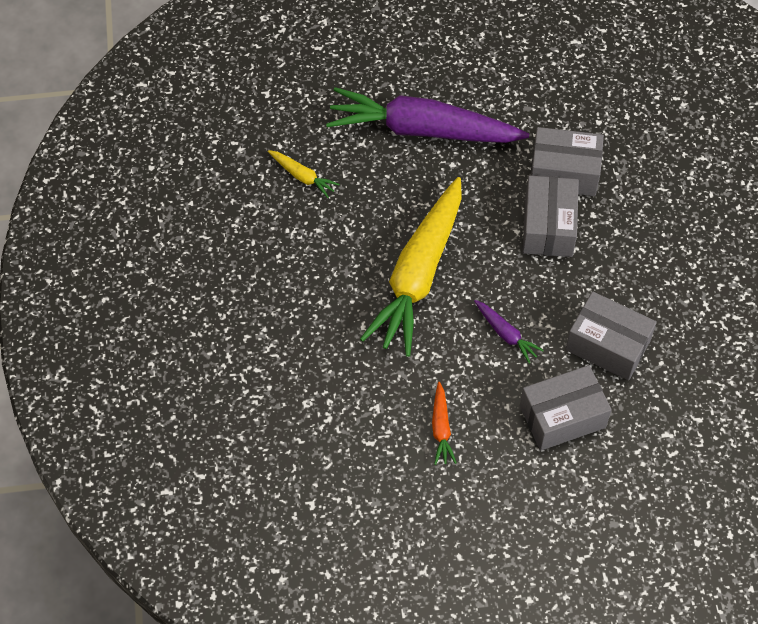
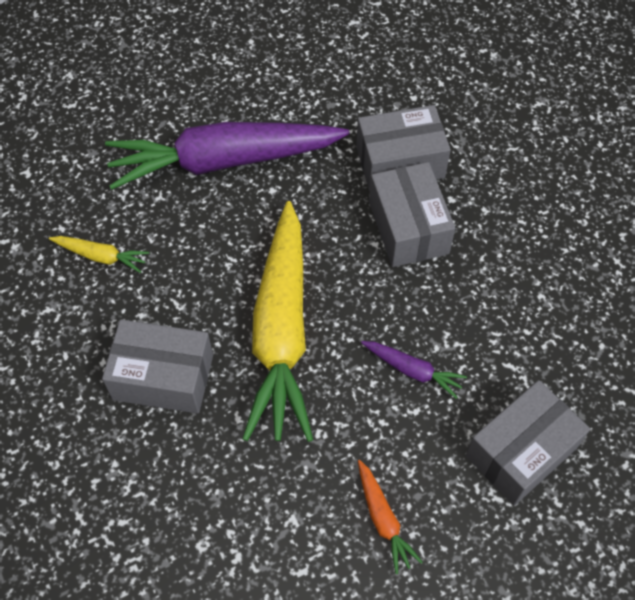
camera: 20 degrees left, 0 degrees up
(607, 345) = (534, 345): grey box -> grey box (163, 377)

